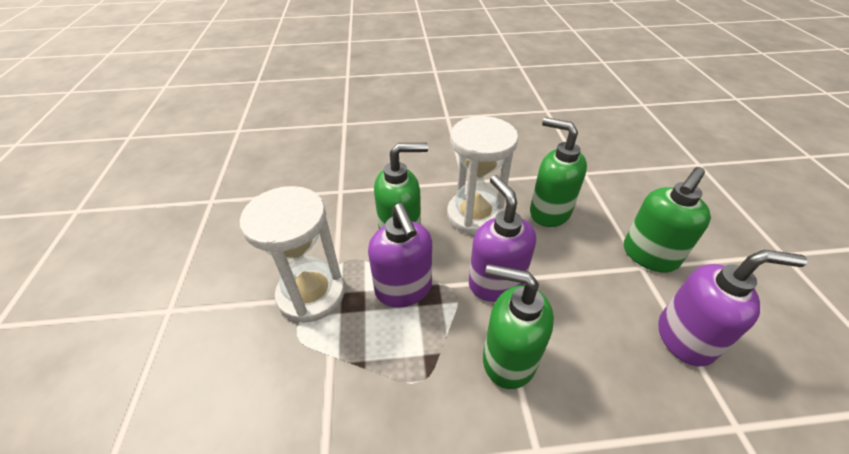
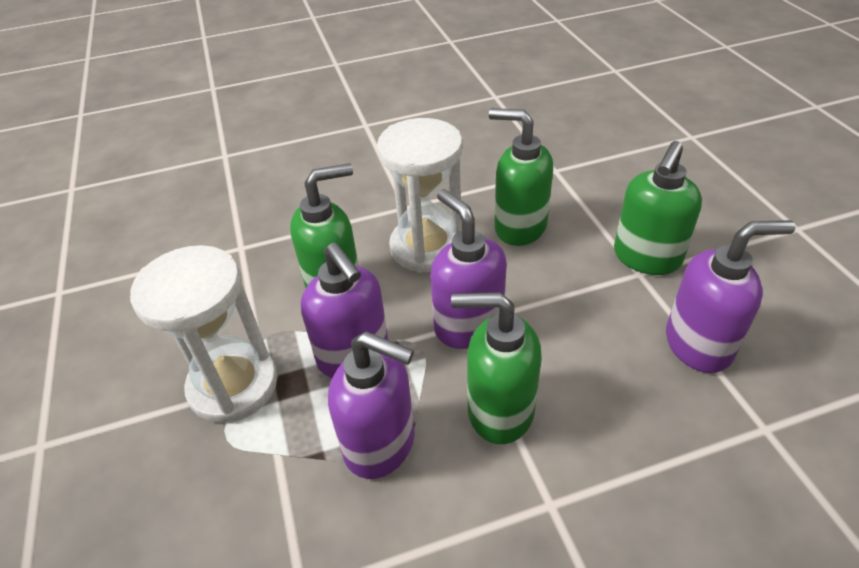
camera: 10 degrees left, 0 degrees up
(409, 366) = (381, 444): none -> purple soap dispenser

